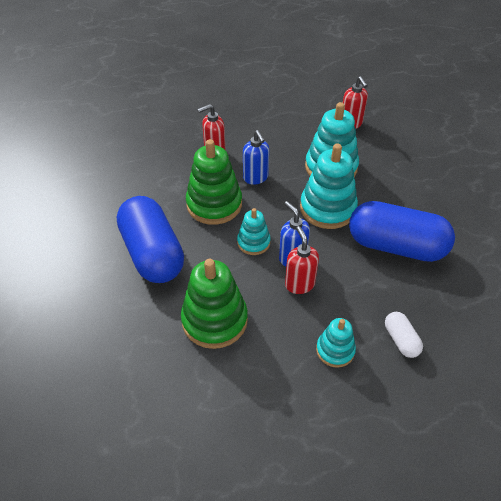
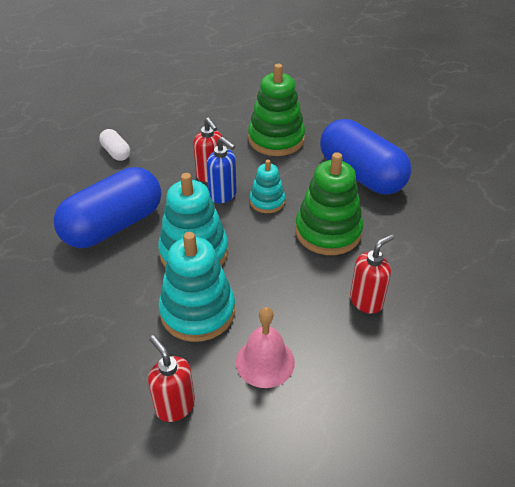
camera: 165 degrees right, 5 degrees down
(255, 178) = (294, 274): blue soap dispenser -> none
(294, 134) = (265, 362): none -> pink bell
(335, 350) = (171, 138): turquoise stacking toy -> none
(396, 246) = (113, 225): blue capsule -> blue capsule turned 45 degrees counterclockwise

